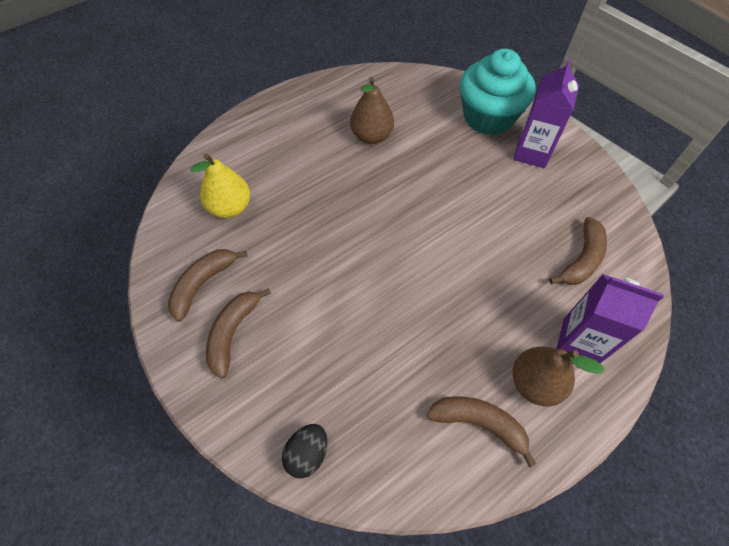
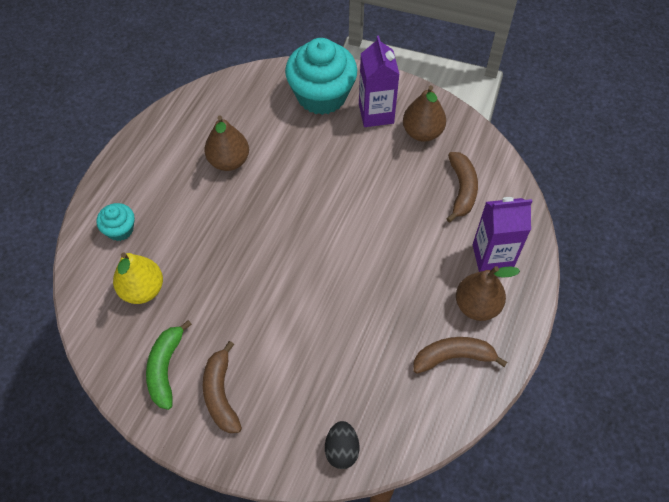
camera: 30 degrees left, 0 degrees up
(203, 284) = (165, 368): brown banana -> green banana
(246, 151) = (120, 229): none -> turquoise cupcake
(569, 188) = (422, 132): none -> brown pear

